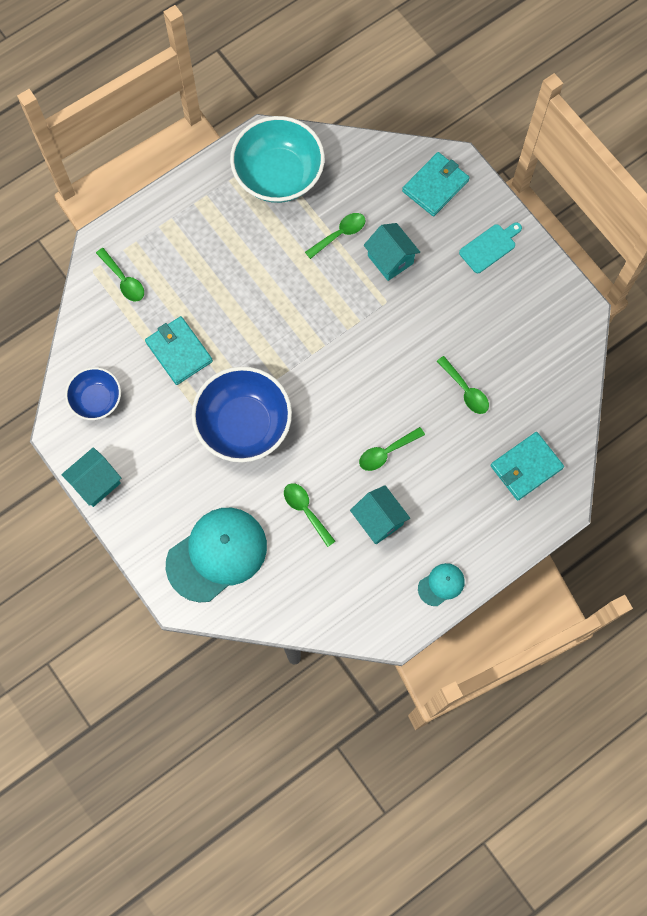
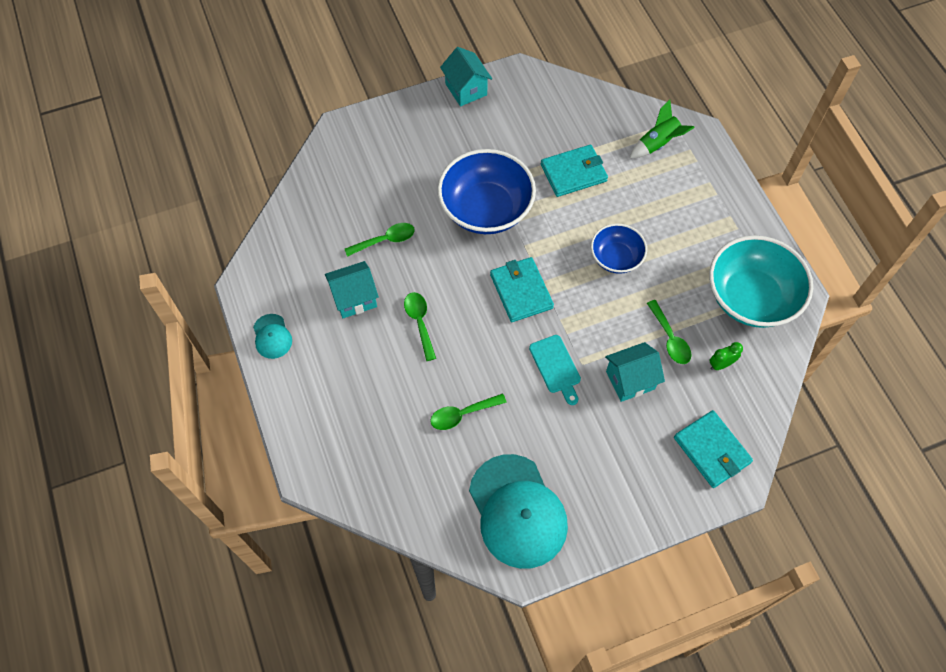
camera: 105 degrees right, 10 degrees down
(96, 399) = (543, 103): blue bowl -> blue bowl (616, 258)
(123, 280) = (658, 144): green spoon -> green rocket
(217, 554) = (370, 163): turquoise cap -> turquoise cap (517, 511)
(353, 190) = (720, 364): none -> green clock
(489, 247) = (624, 487): turquoise cutting board -> turquoise cutting board (556, 367)
(526, 467) = (360, 450): turquoise wallet -> turquoise wallet (521, 291)

